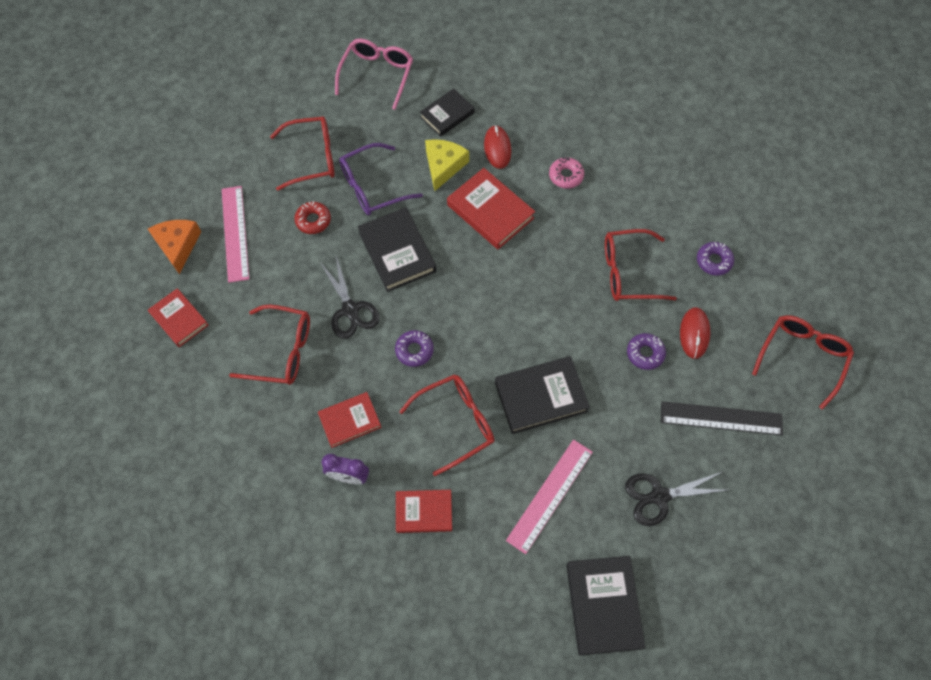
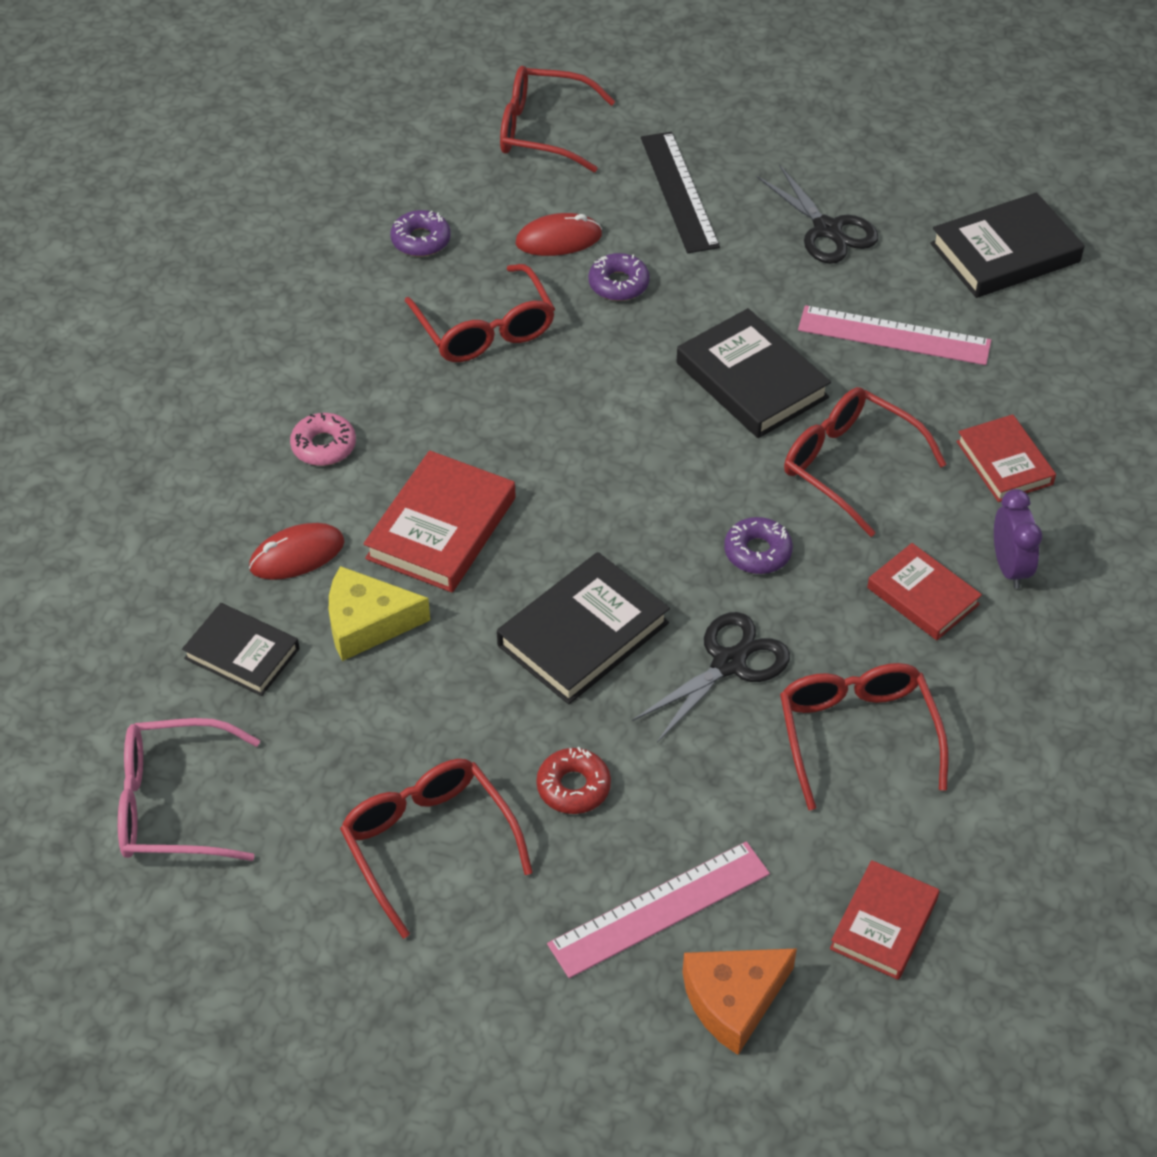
camera: 110 degrees left, 15 degrees down
(372, 187) = (459, 718): purple glasses -> none

